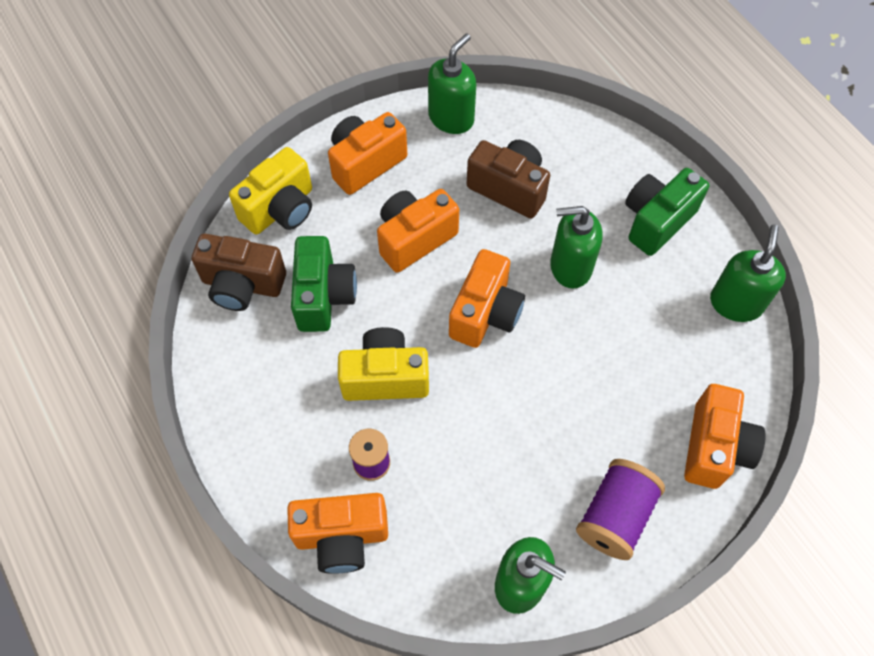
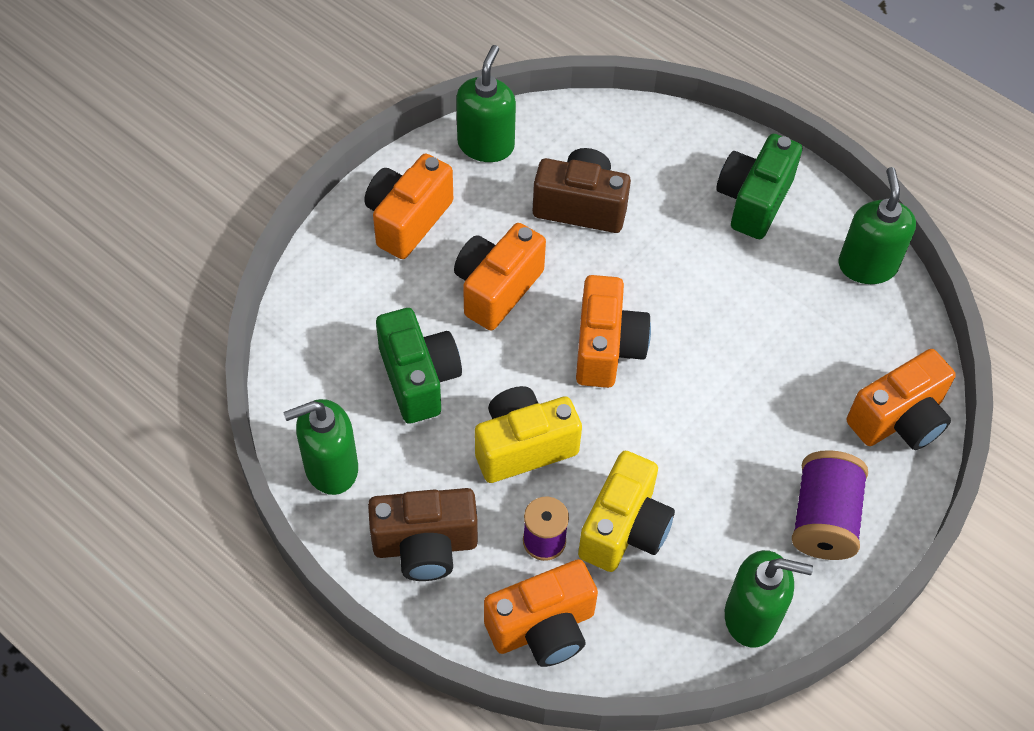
camera: 20 degrees left, 5 degrees down
(242, 285) = (319, 391): brown camera -> brown camera (425, 546)
(280, 209) = (329, 296): yellow camera -> yellow camera (624, 529)
(570, 267) = (679, 274): green soap dispenser -> green soap dispenser (330, 468)
(714, 447) = (898, 419): orange camera -> orange camera turned 60 degrees clockwise

